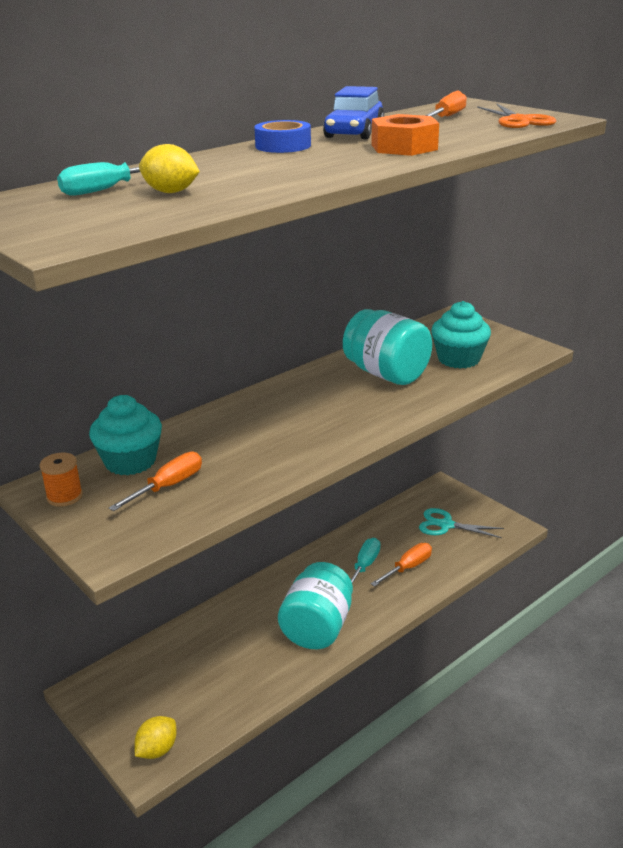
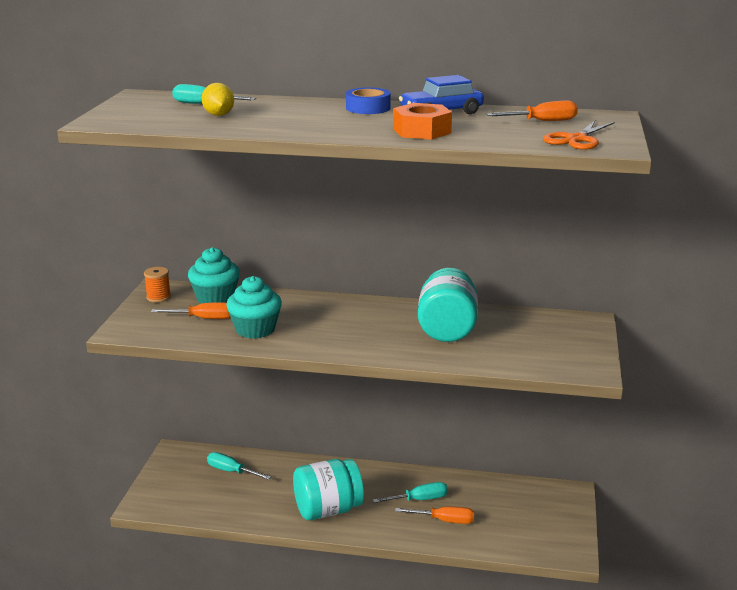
camera: 50 degrees right, 5 degrees down
(157, 750) = (157, 502): yellow lemon -> none
(177, 663) = (232, 471): none -> turquoise screwdriver
(446, 525) = (523, 516): turquoise scissors -> none
(459, 359) = (518, 347): turquoise cupcake -> turquoise cupcake (255, 329)

